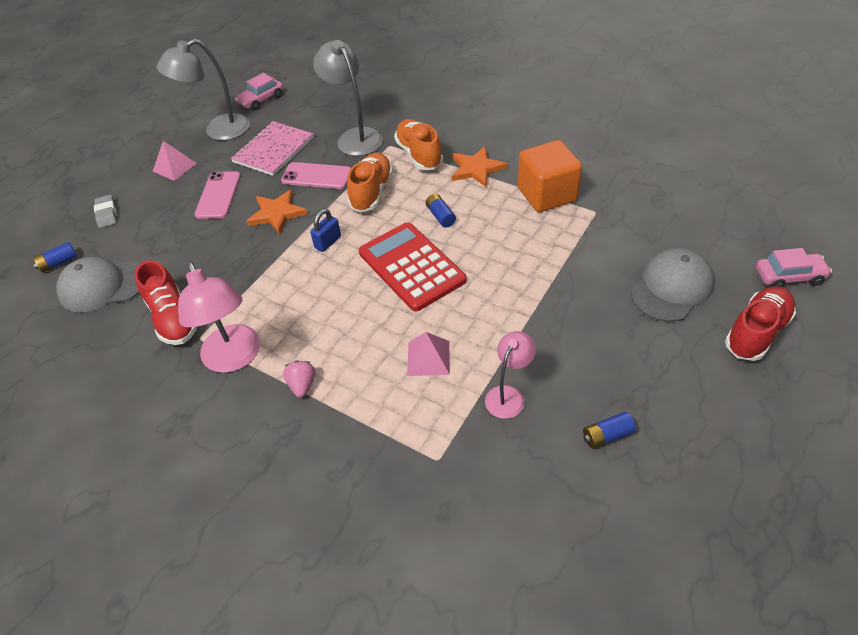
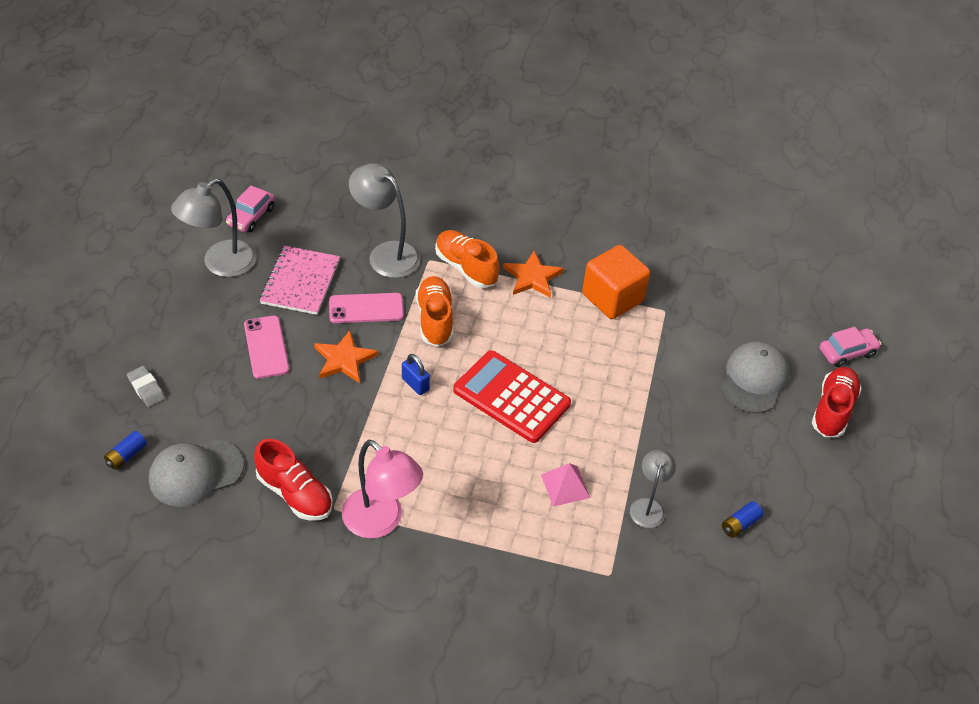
camera: 25 degrees left, 0 degrees up
(174, 167) = (194, 319): pink pyramid -> none
(302, 385) = (460, 534): pink strawberry -> none
(328, 242) = (415, 384): blue padlock -> blue padlock turned 60 degrees counterclockwise
(440, 216) = (517, 337): blue battery -> none
(508, 395) = (648, 506): pink lamp -> grey lamp

